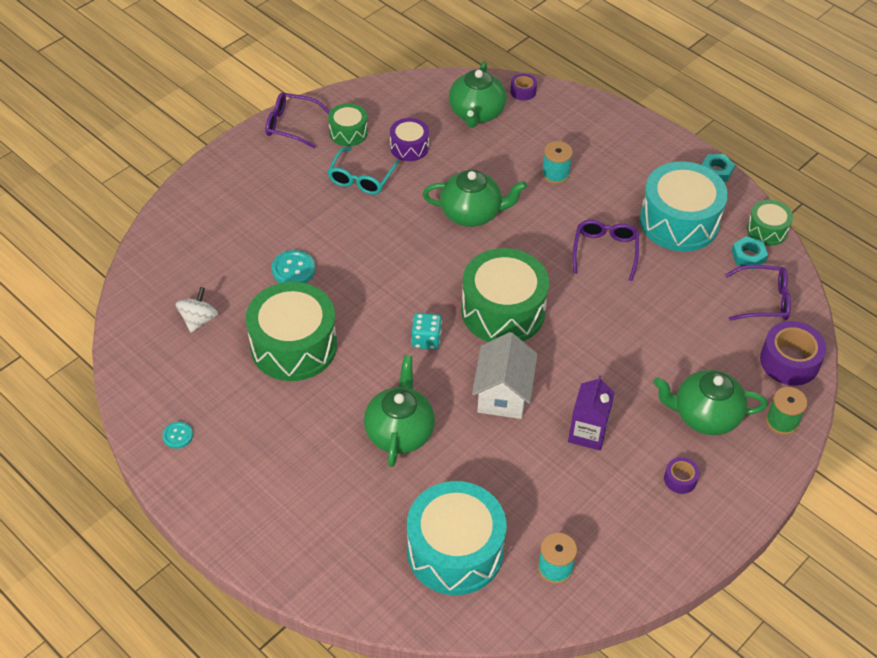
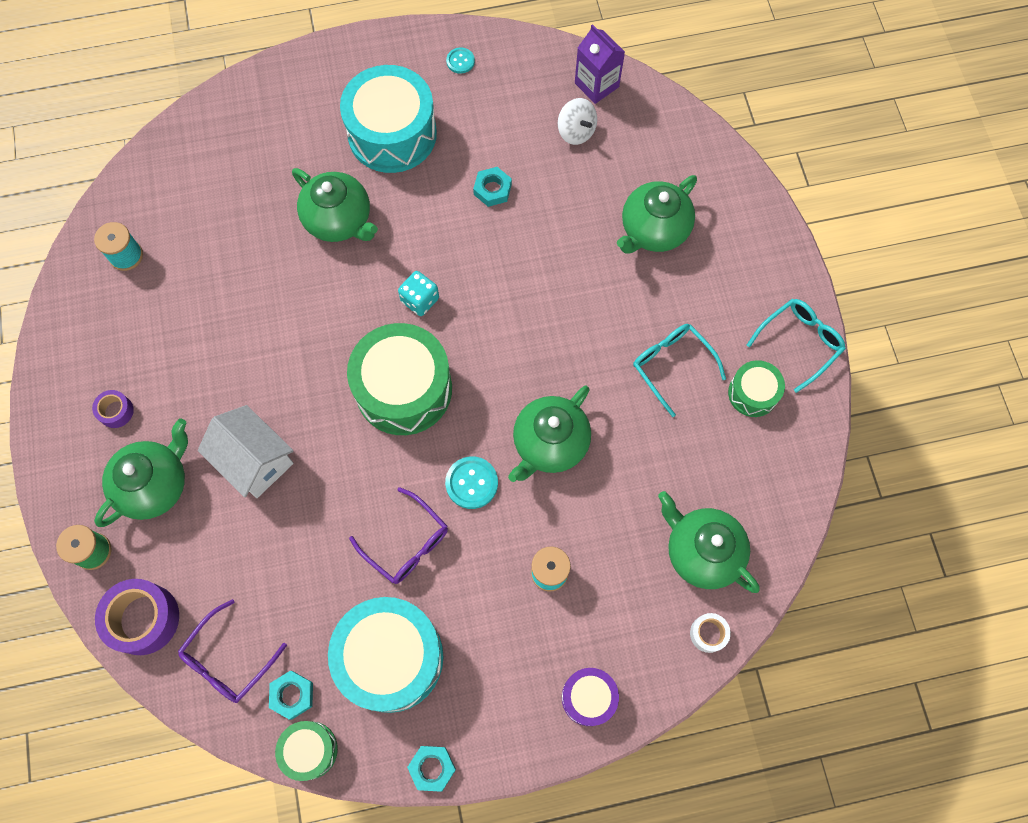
camera: 125 degrees right, 20 degrees up
(258, 234) = (653, 230): none -> green teapot
(291, 125) = (800, 342): purple glasses -> turquoise glasses
(293, 269) = (585, 236): turquoise button -> turquoise button (471, 483)
(293, 346) = (492, 189): green drum -> turquoise nut
(409, 147) = (690, 442): purple drum -> purple drum (588, 697)
(455, 551) = (200, 194): turquoise drum -> turquoise drum (392, 134)
(503, 394) = (313, 326): white house -> white house (255, 461)
(523, 91) = (708, 633): purple tape -> white tape
(587, 433) = (219, 368): purple carton -> purple carton (596, 85)

